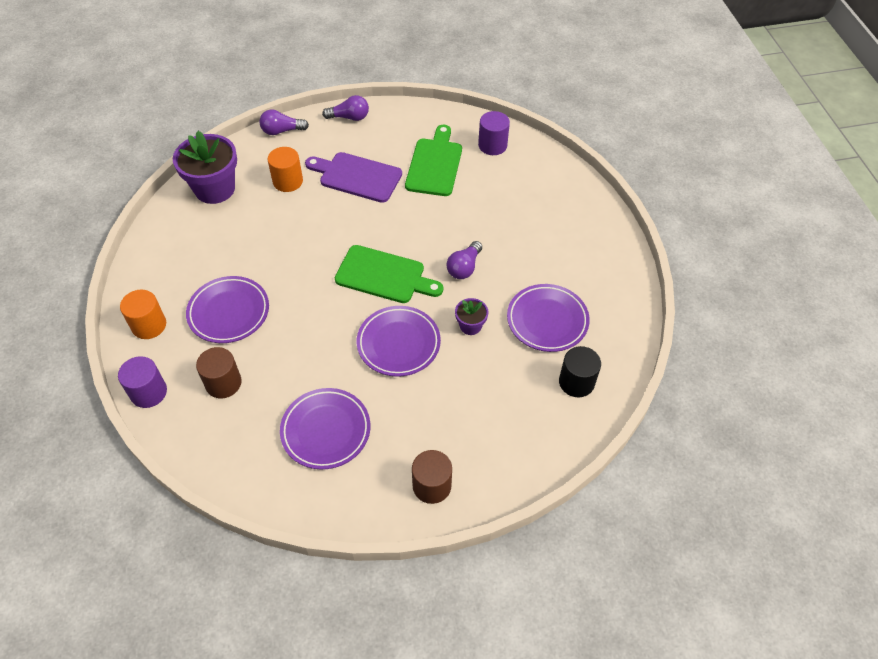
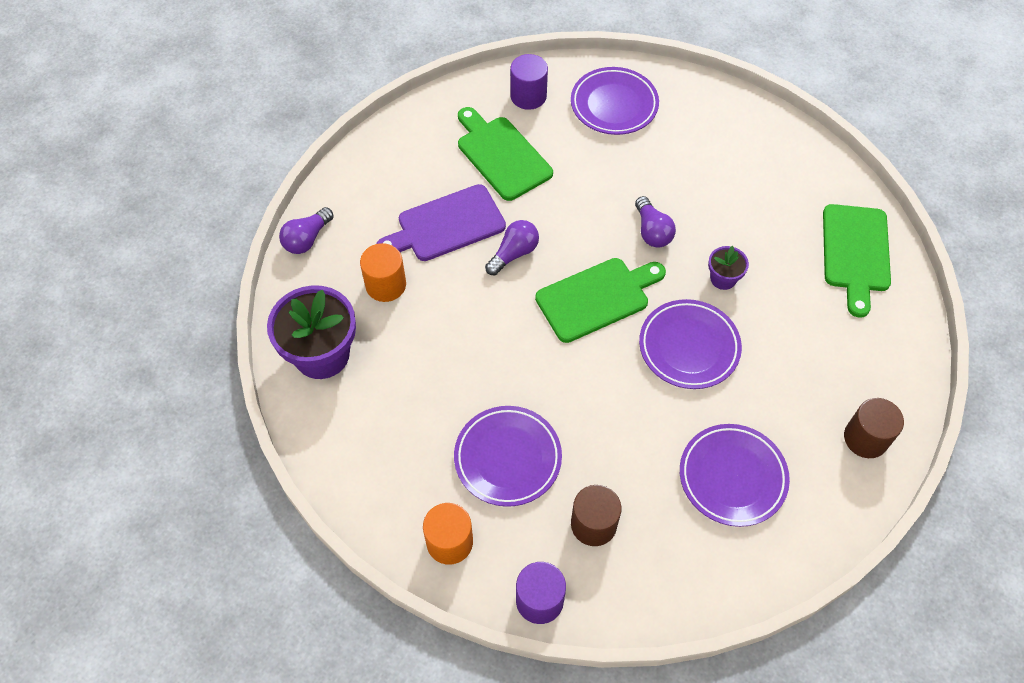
camera: 45 degrees left, 5 degrees up
(349, 117) = (357, 171): purple light bulb -> purple light bulb (514, 253)
(547, 320) = (772, 221): purple plate -> purple plate (614, 105)
(576, 382) = (855, 253): black cylinder -> green cutting board

